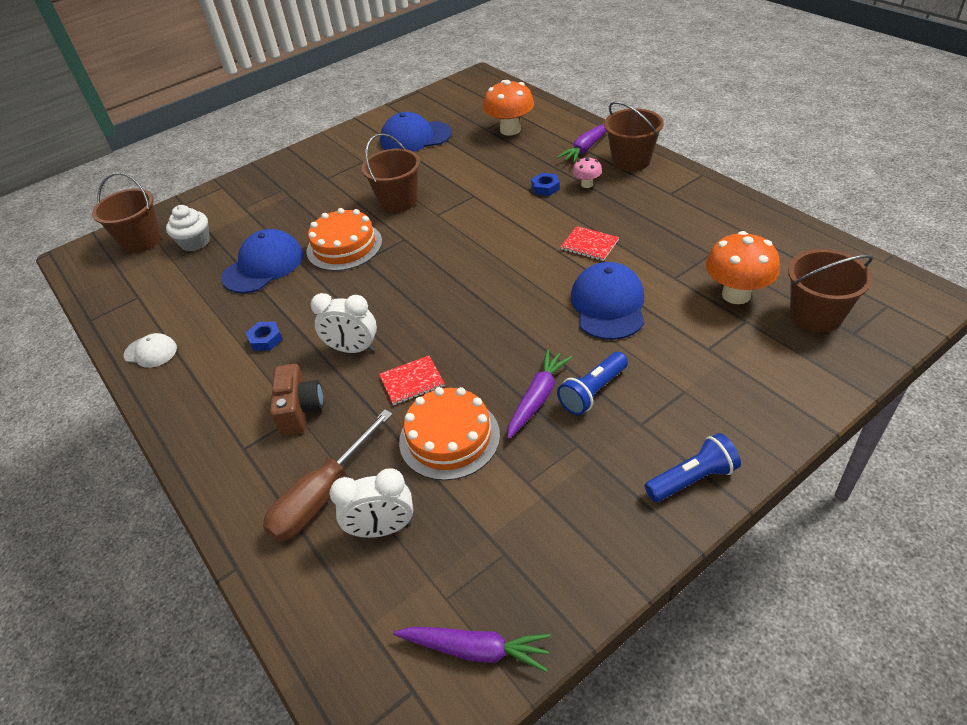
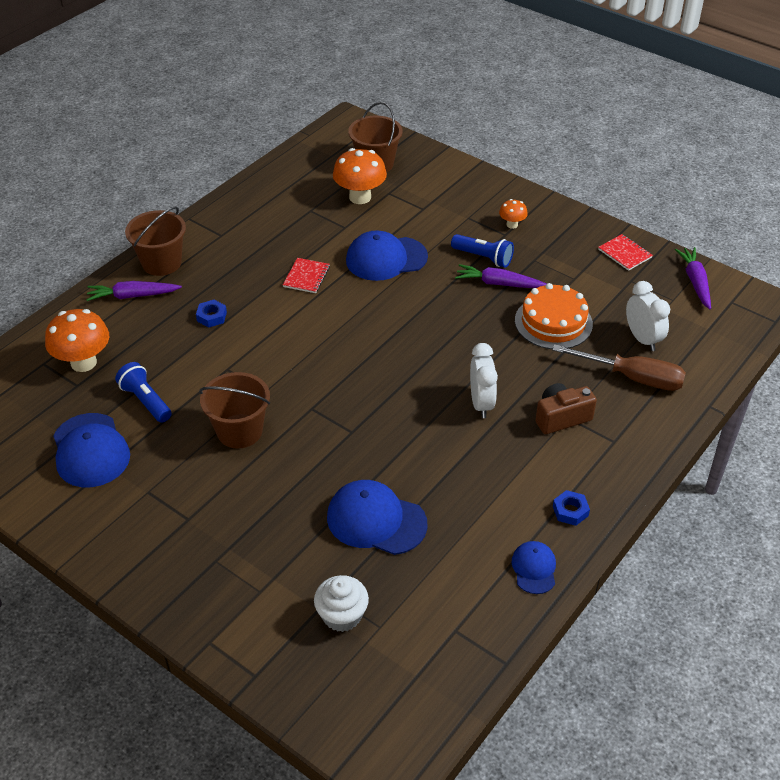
camera: 110 degrees left, 0 degrees up
(141, 241) = (346, 688): brown bucket -> none
(151, 352) = (534, 568): white cap -> blue cap
(265, 339) = (488, 474): blue nut -> blue nut (570, 511)
(344, 246) = (330, 456): orange cake -> none
(412, 381) = (506, 355): red notebook -> red notebook (624, 253)
(586, 148) = (133, 296): purple carrot -> purple carrot turned 150 degrees clockwise
(587, 184) = (205, 288): pink mushroom -> none
(662, 436) = (512, 225): none -> orange mushroom
(692, 479) = (541, 211): blue flashlight -> blue flashlight (146, 401)

